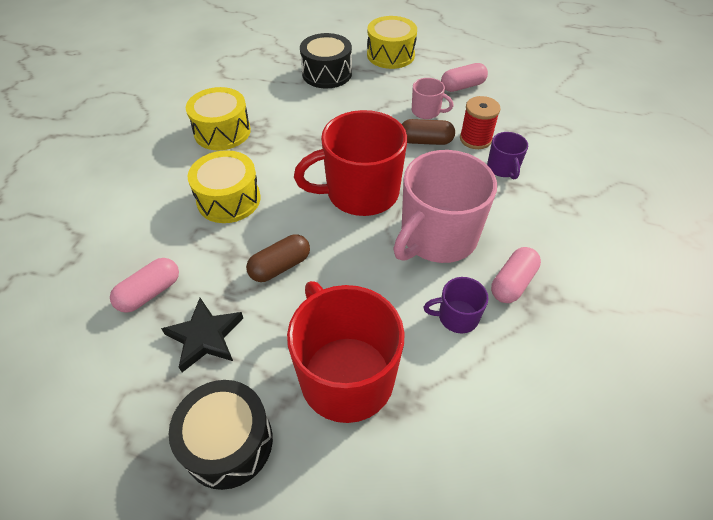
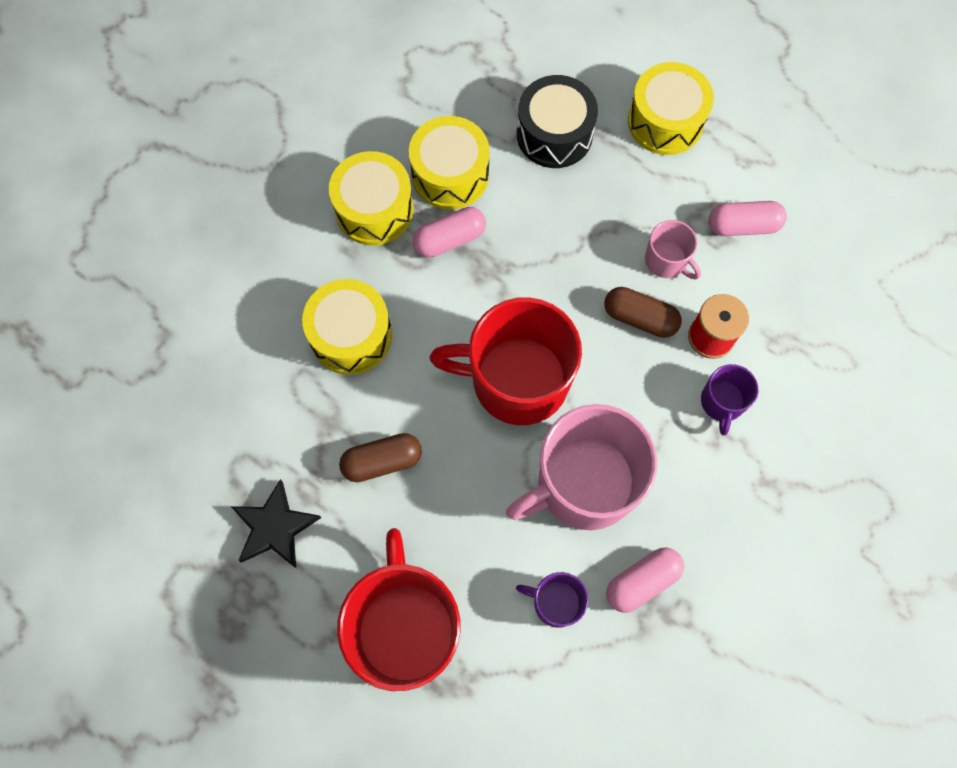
camera: 20 degrees right, 20 degrees up
(150, 293) = (229, 447): pink capsule -> pink capsule (449, 239)
(228, 442) = (267, 658): black drum -> none
(268, 104) = (450, 174): none -> yellow drum

